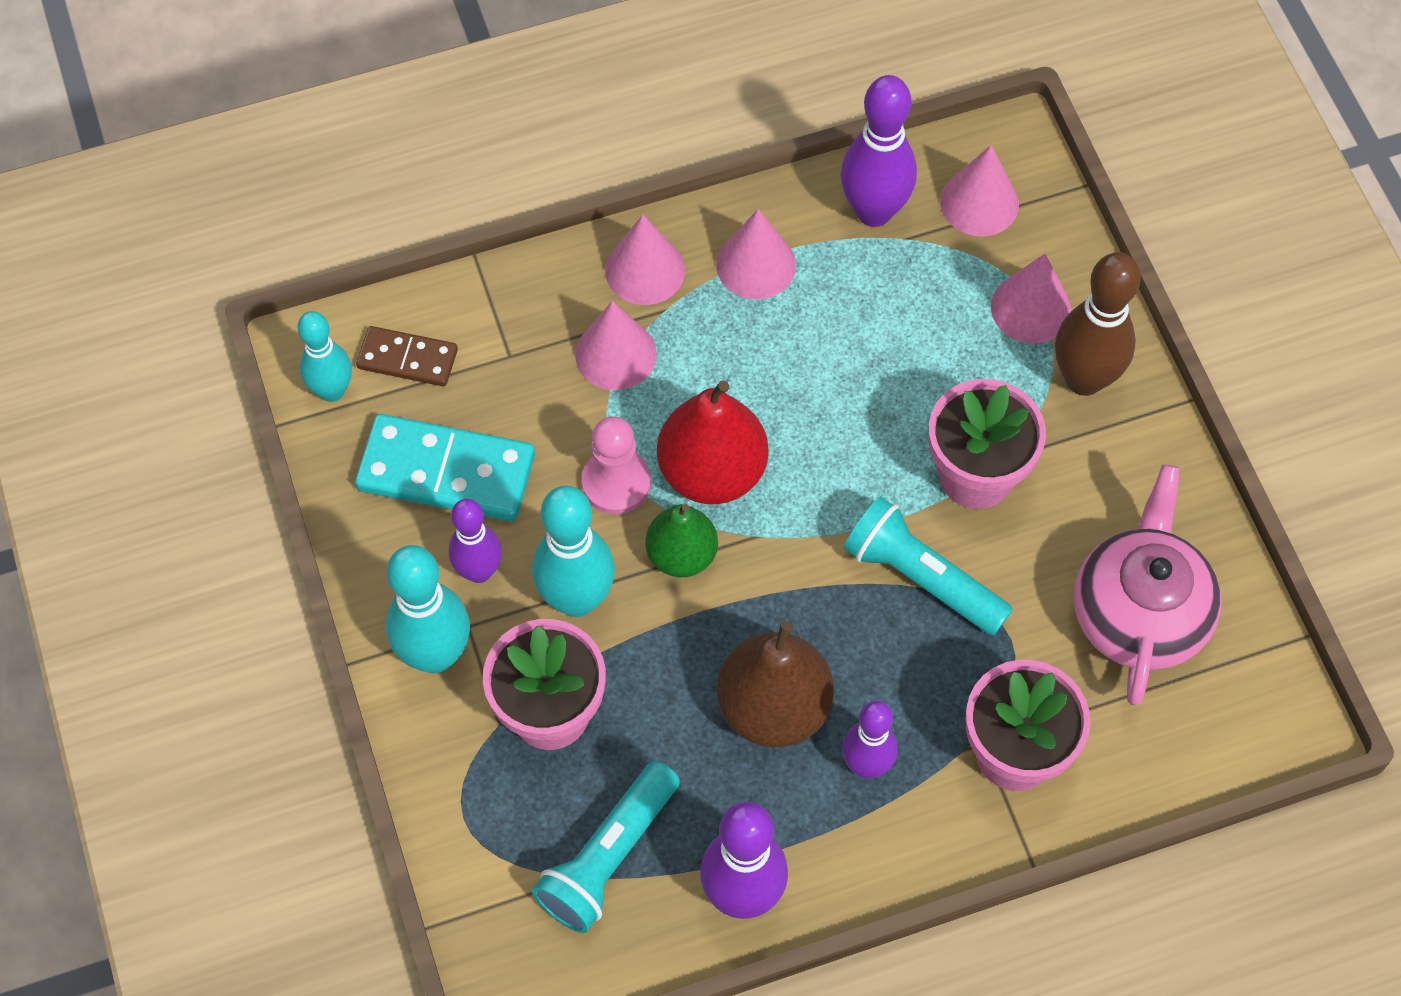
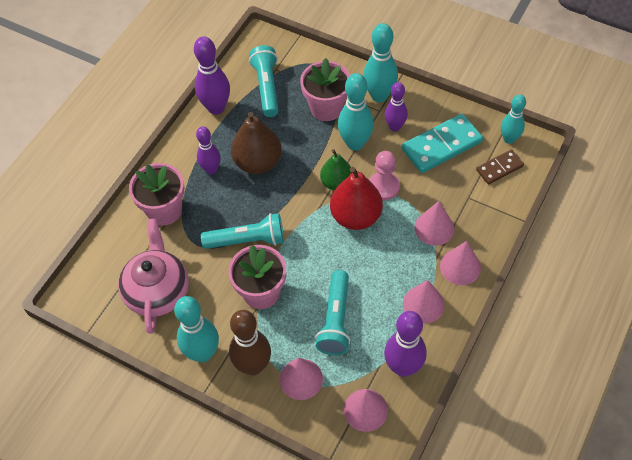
camera: 140 degrees right, 5 degrees down
(903, 345) = (335, 320): none -> turquoise flashlight
(1139, 613) = (158, 291): pink teapot -> pink teapot turned 150 degrees counterclockwise
(1144, 456) = (203, 353): none -> turquoise bowling pin

